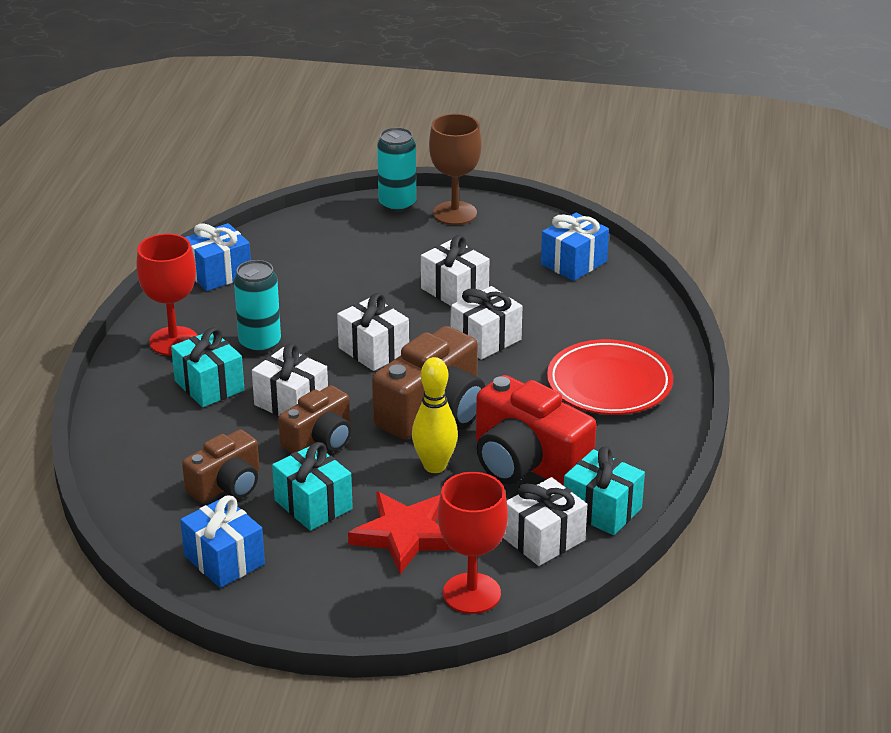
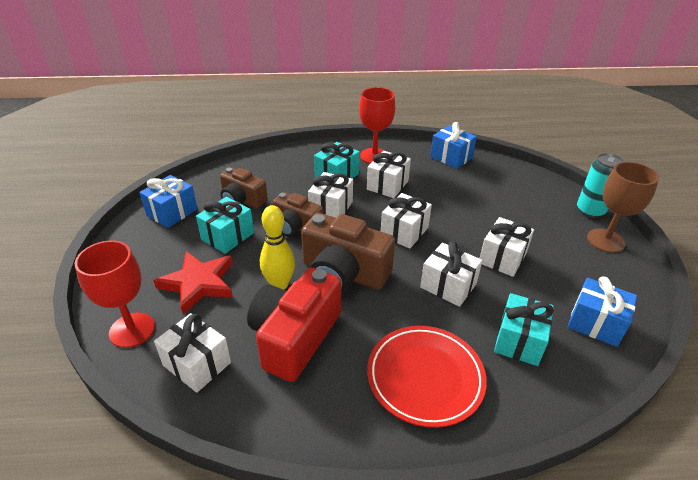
camera: 75 degrees right, 5 degrees up
(260, 344) = (387, 185): turquoise can -> white gift
(602, 510) = (239, 399): turquoise gift -> turquoise gift (519, 341)

